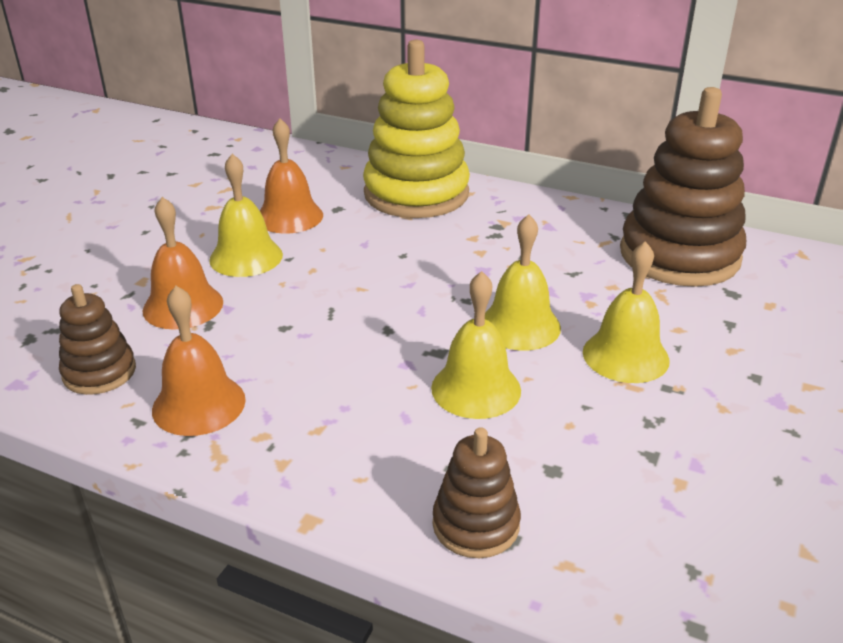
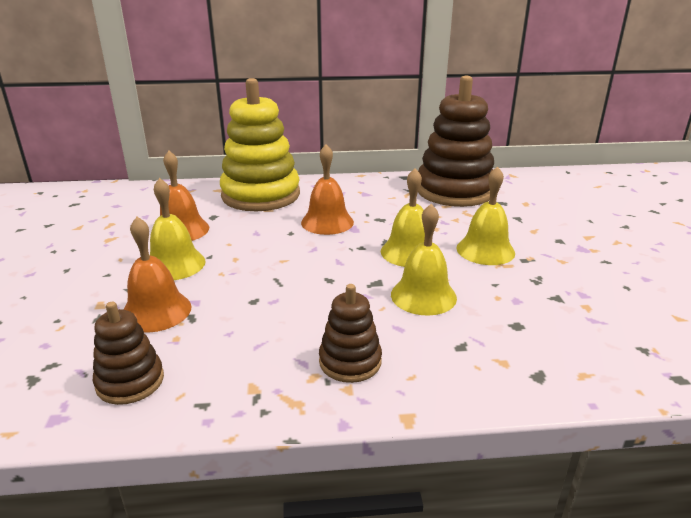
camera: 30 degrees left, 5 degrees down
(199, 404) = (242, 373): orange bell -> orange bell (327, 222)
(476, 524) = (511, 374): brown stacking toy -> brown stacking toy (350, 361)

